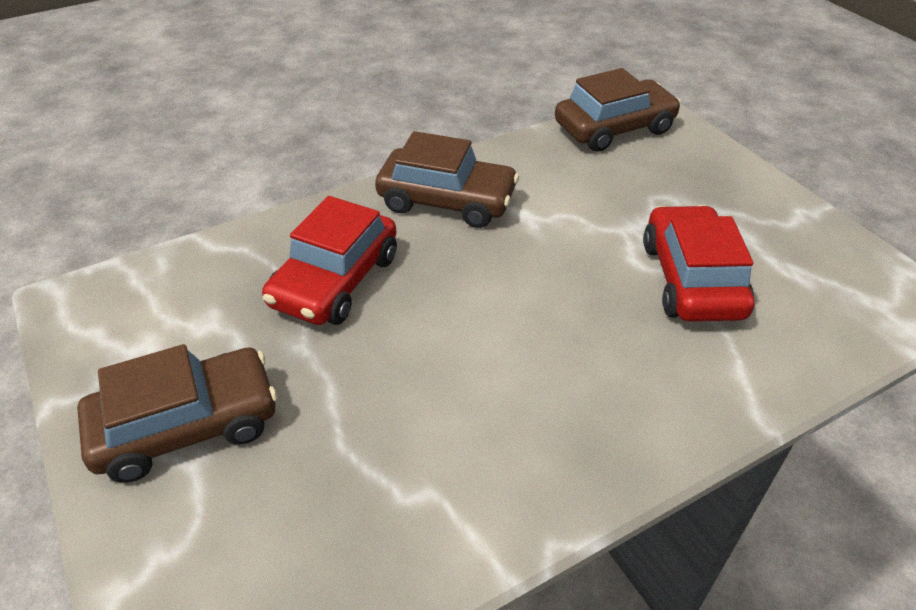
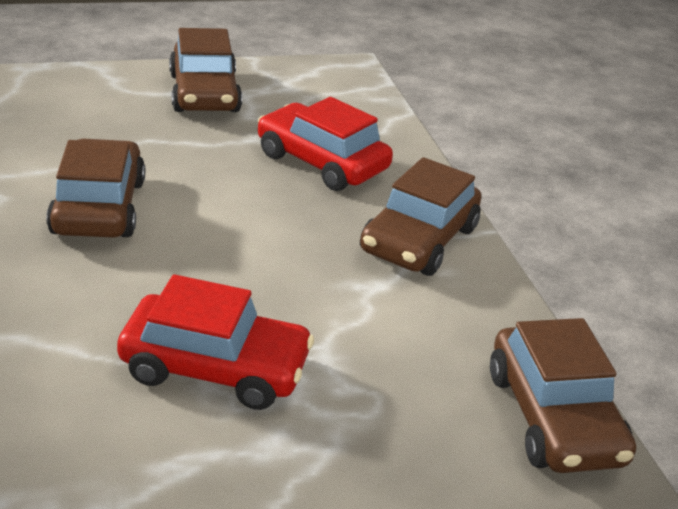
camera: 100 degrees right, 10 degrees down
(519, 436) = (98, 207): none -> brown car

